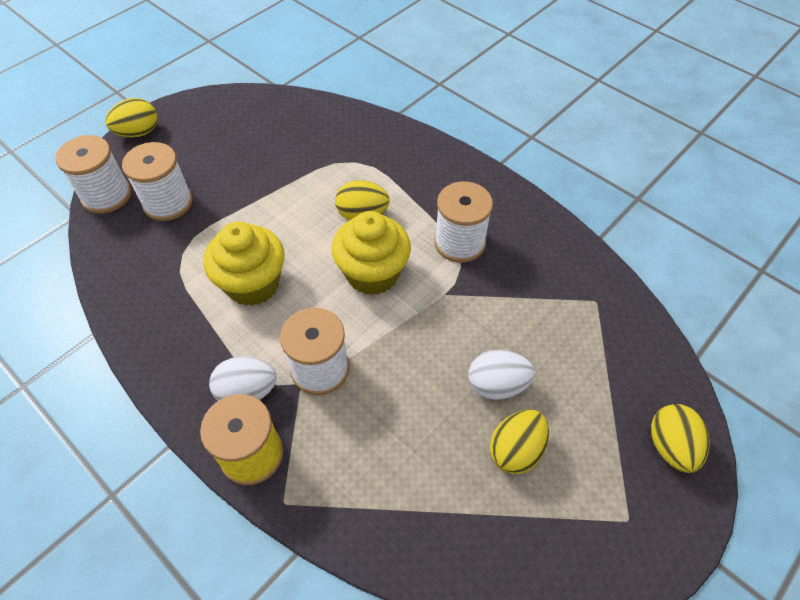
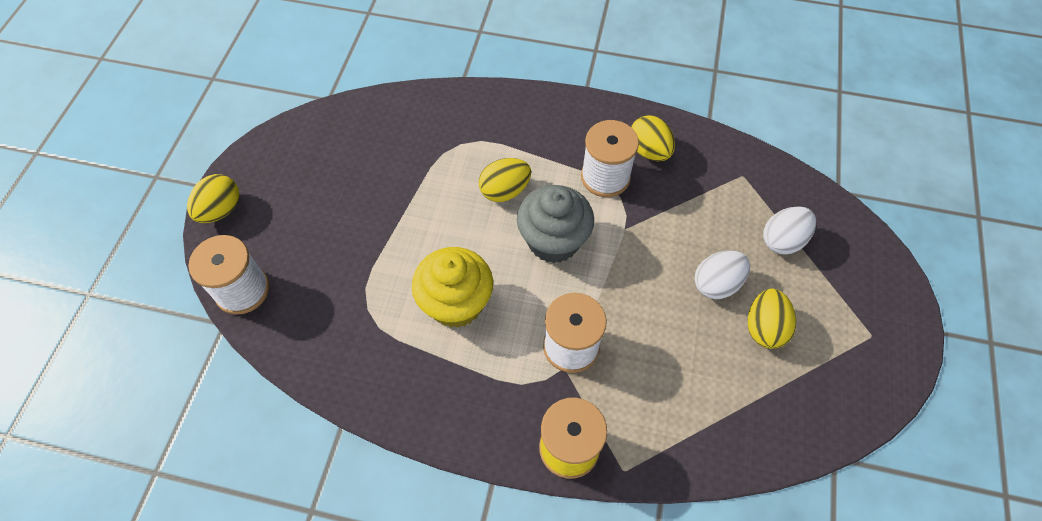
camera: 30 degrees left, 5 degrees up
(168, 203) = (312, 267): white spool -> none
(247, 391) = (525, 399): white egg -> white egg (782, 240)
(372, 274) = (553, 241): yellow cupcake -> grey cupcake
(670, 446) = (865, 264): yellow egg -> yellow egg (649, 151)

